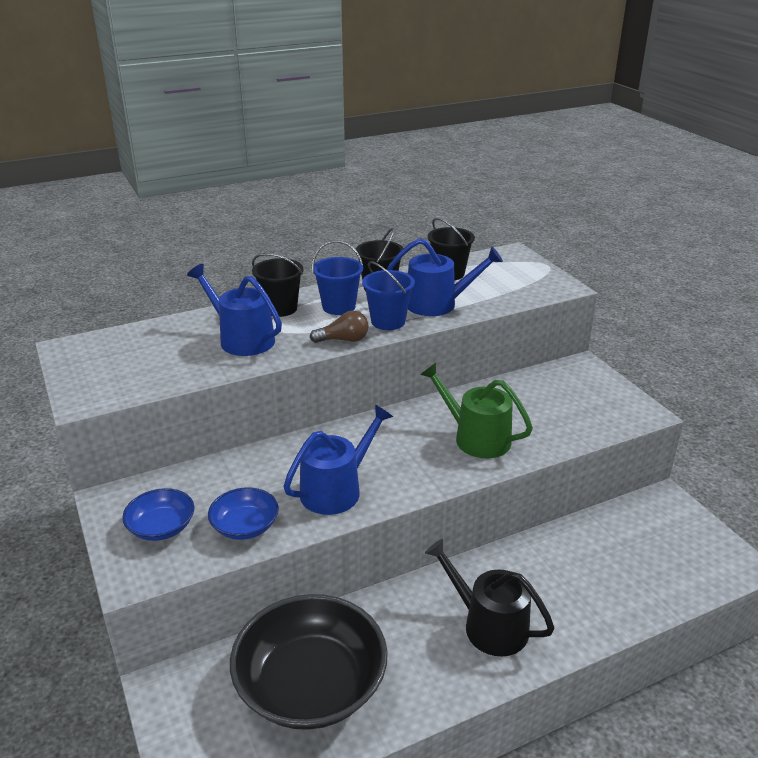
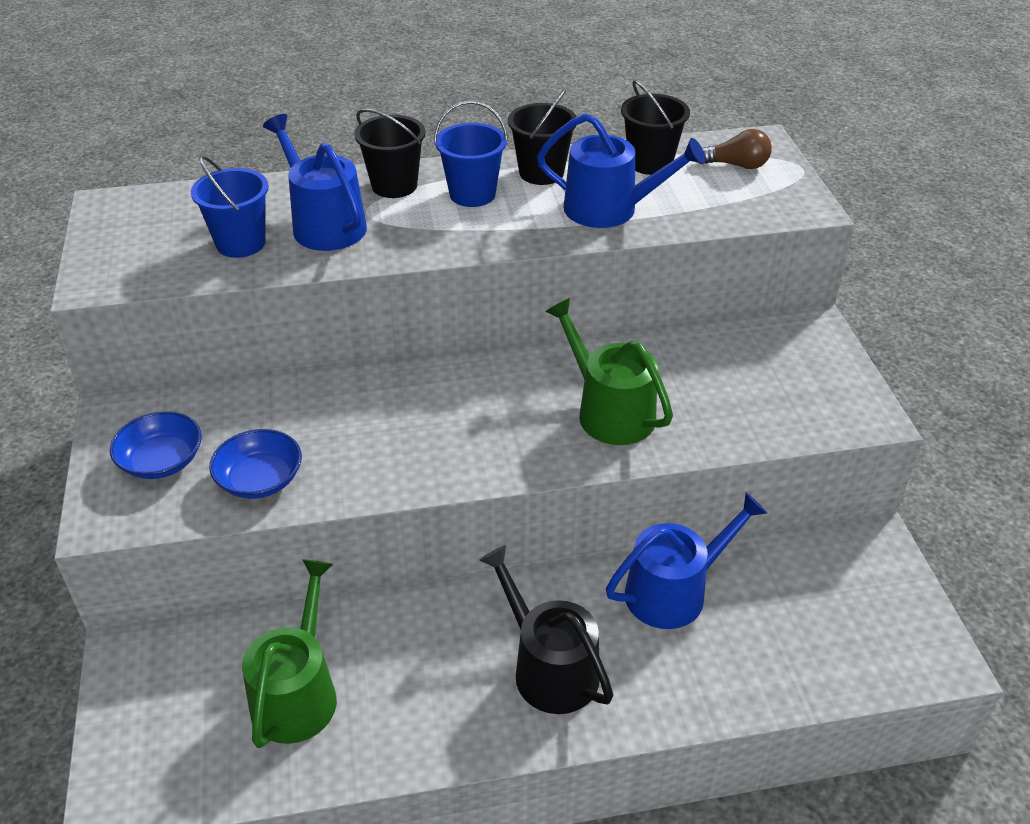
camera: 15 degrees right, 10 degrees up
(311, 685) = (297, 693): black bowl -> green watering can
(336, 490) = (392, 451): blue watering can -> blue watering can (673, 591)
(343, 340) = (454, 246): brown light bulb -> brown light bulb (736, 165)
(388, 321) = (528, 227): blue bucket -> blue bucket (240, 243)

